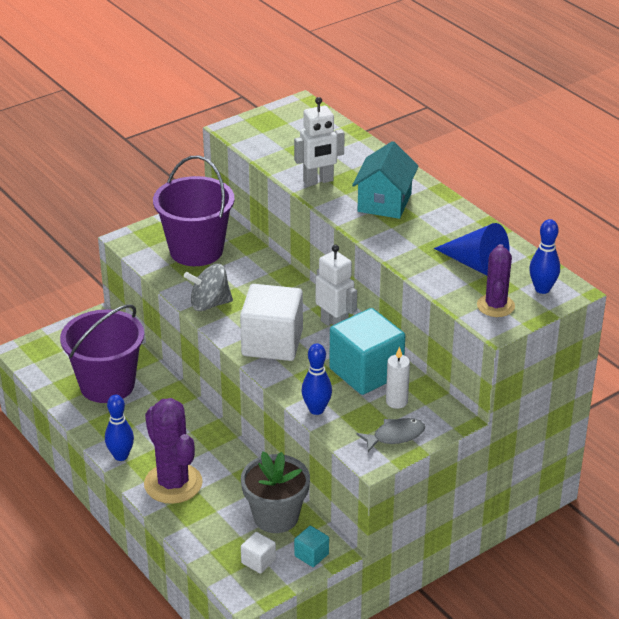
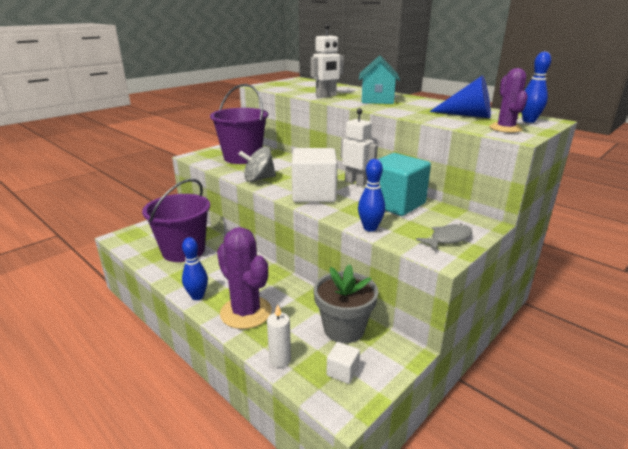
camera: 10 degrees left, 10 degrees down
(311, 555) = (390, 359): turquoise cube -> none
(396, 401) = (432, 218): white candle -> white candle (280, 360)

